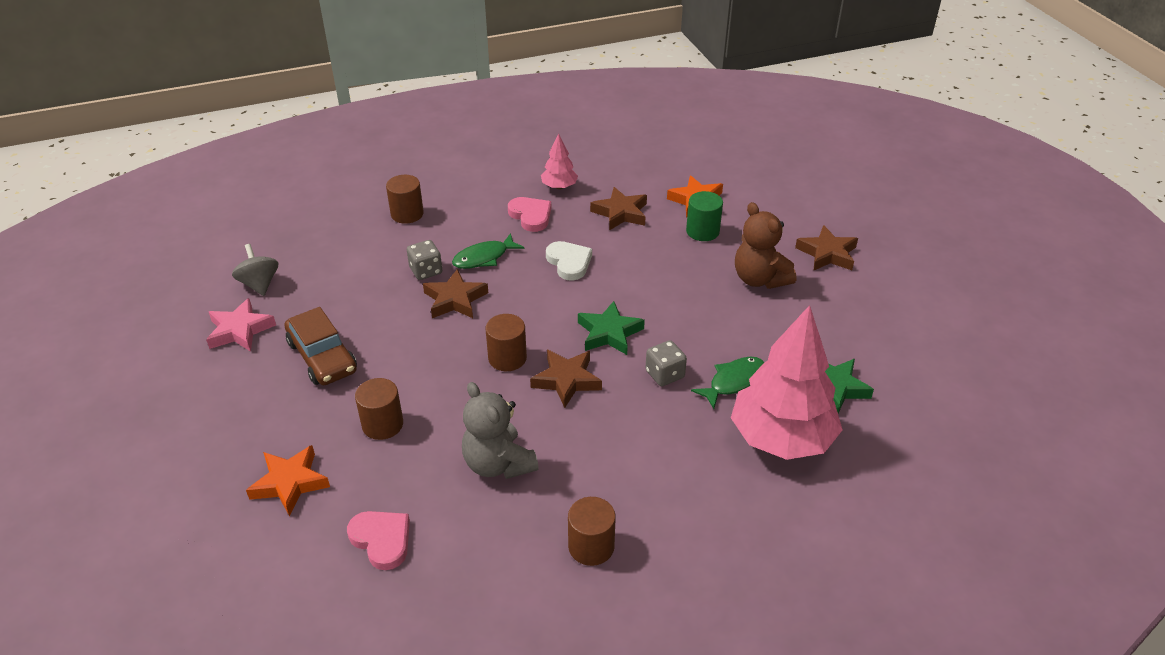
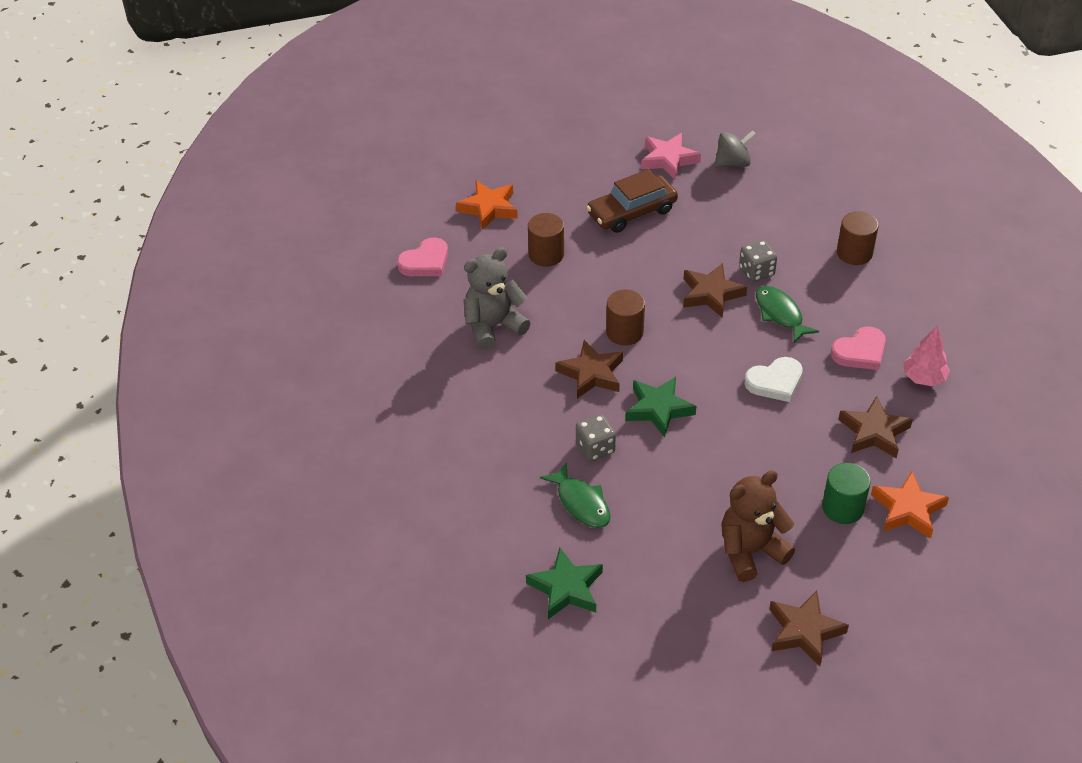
camera: 95 degrees right, 5 degrees up
(591, 546) = (397, 382): brown cylinder -> none
(781, 438) = (500, 530): pink tree -> none

